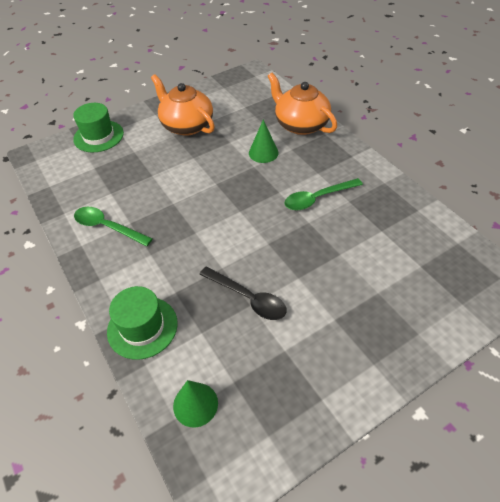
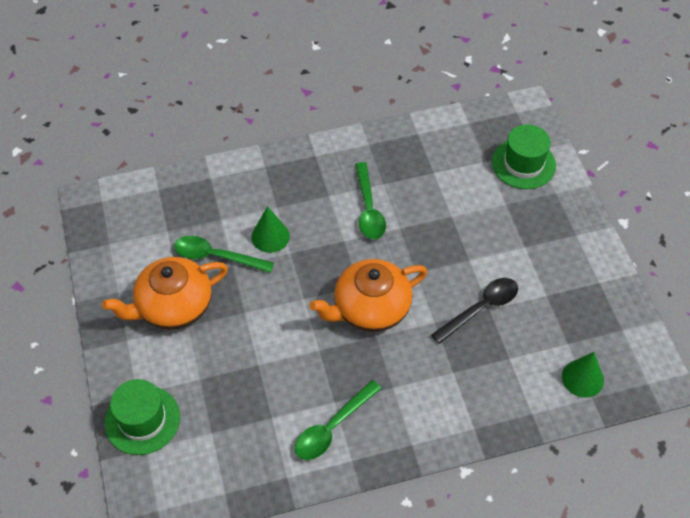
camera: 75 degrees left, 5 degrees up
(142, 327) = (488, 410): green hat -> green hat (523, 164)
(234, 133) = (217, 256): none -> green spoon
(300, 124) = (235, 184): orange teapot -> orange teapot (370, 308)

